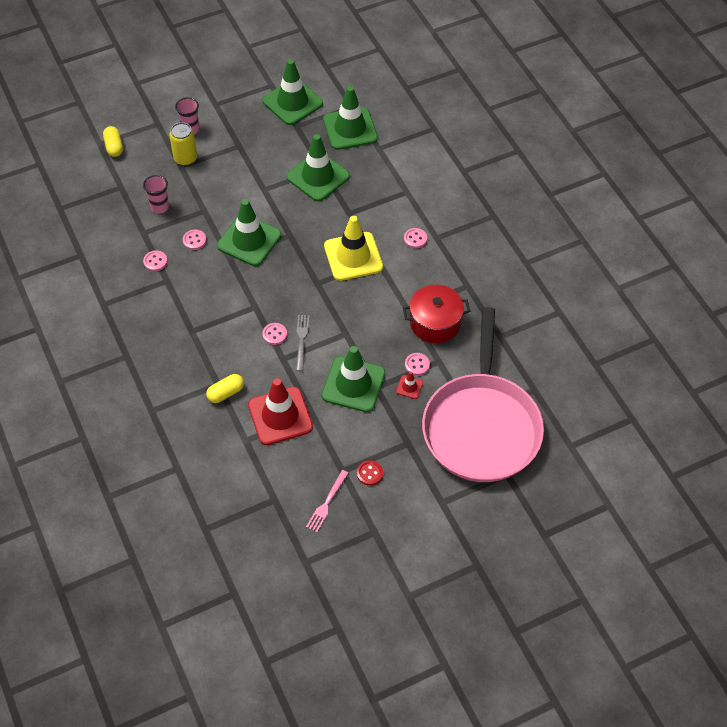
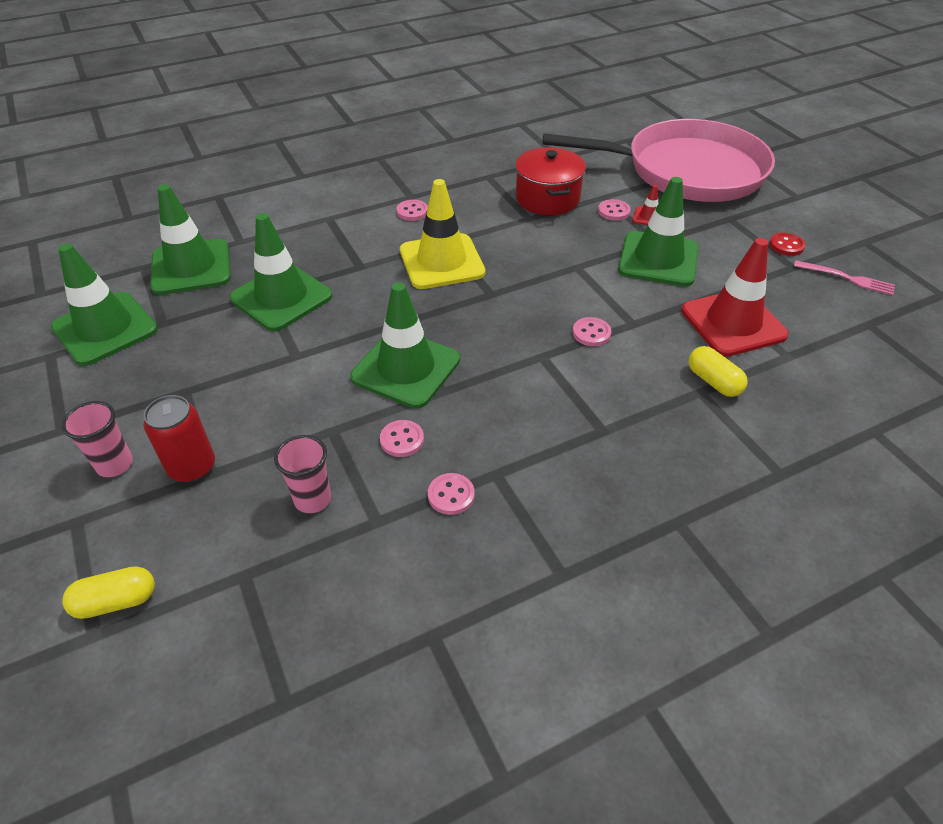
camera: 90 degrees left, 10 degrees down
(185, 158) = (192, 467): yellow can -> red can
(301, 340) = (596, 306): grey fork -> none

